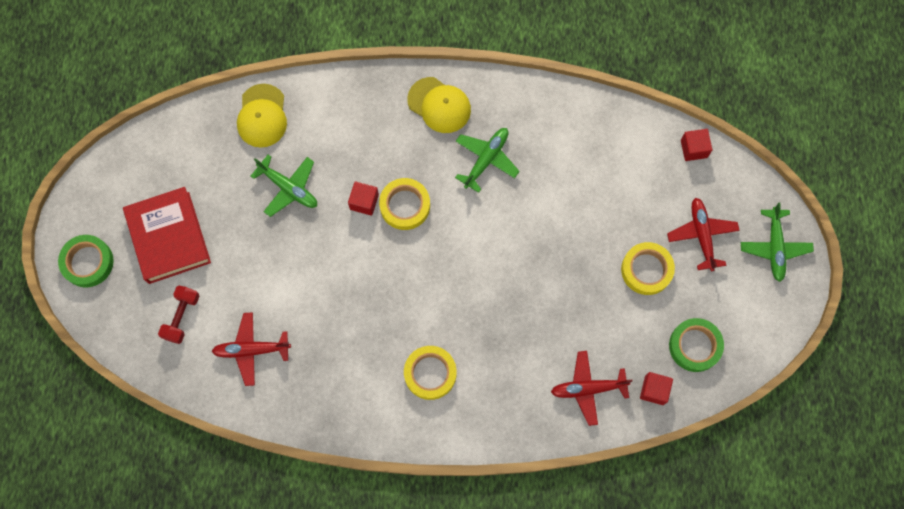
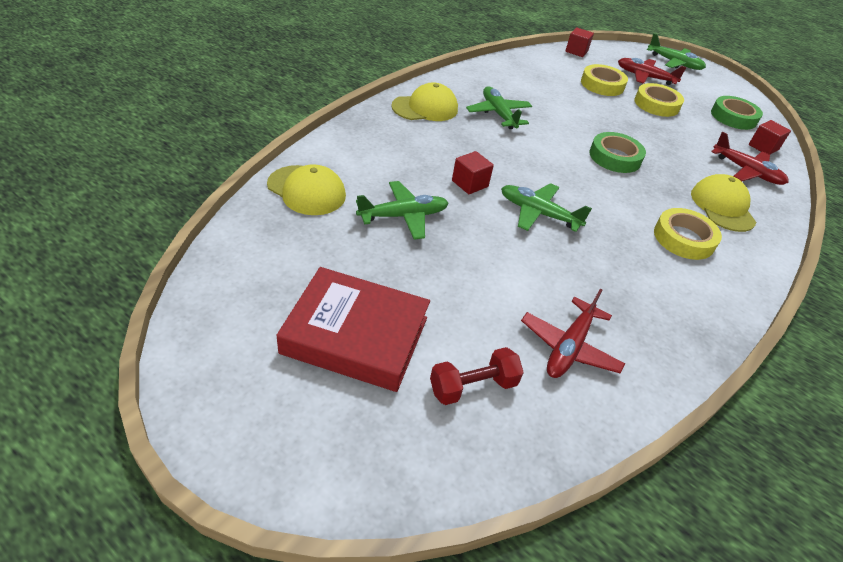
camera: 60 degrees left, 30 degrees down
(88, 262) = (296, 442): green tape -> green tape (615, 157)
(181, 317) = (473, 386): red dumbbell -> red dumbbell turned 75 degrees counterclockwise
(370, 265) = (538, 213): none -> green plane
(405, 205) = (497, 166): yellow tape -> yellow tape (602, 85)
(505, 386) = (722, 207): none -> yellow cap
(588, 389) = (746, 171): red plane -> red plane turned 75 degrees counterclockwise

